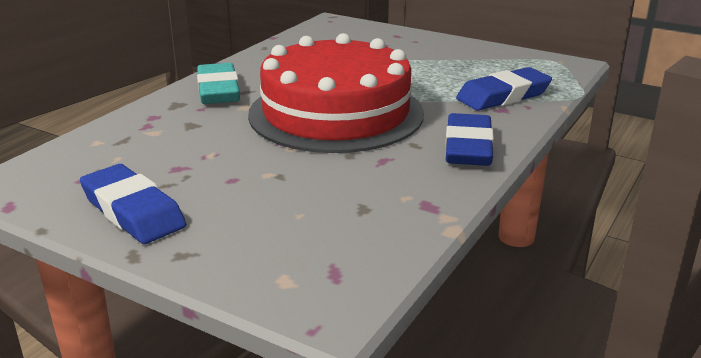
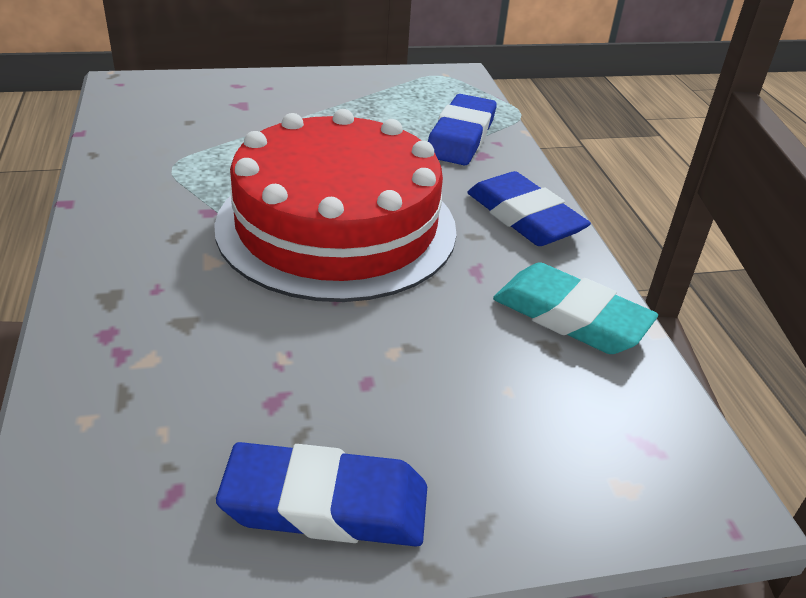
camera: 45 degrees left, 10 degrees up
(218, 90) = (137, 249): turquoise eraser -> turquoise eraser (570, 317)

